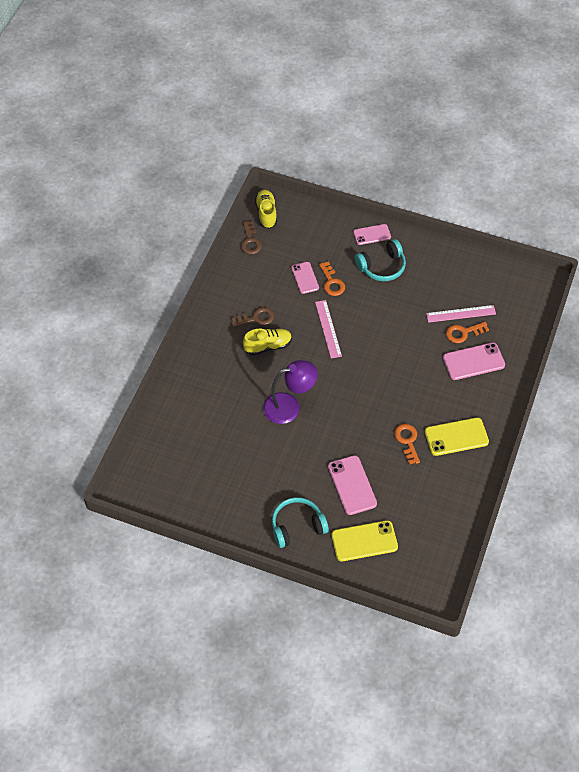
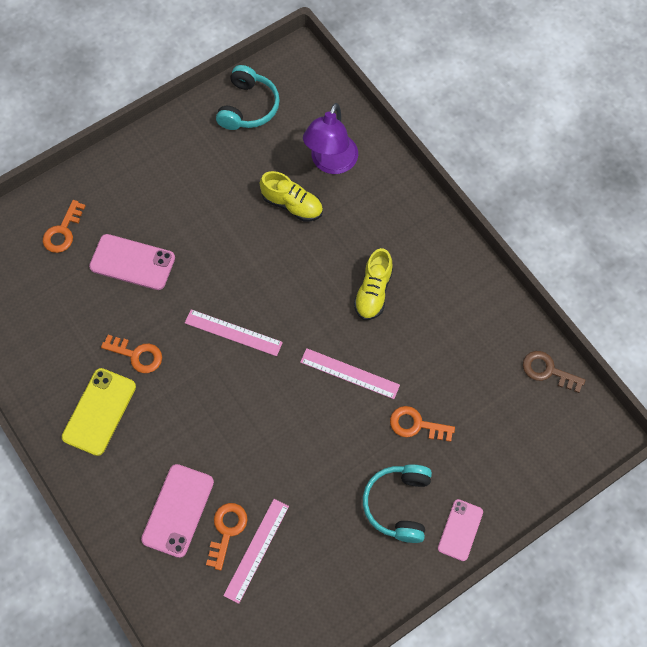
camera: 125 degrees right, 10 degrees up
(256, 318) = (422, 304): brown key -> none
(266, 213) = (583, 419): yellow shoe -> yellow shoe (292, 205)
(289, 406) = (276, 263): purple lamp -> purple lamp (331, 163)
(297, 526) = (131, 182): turquoise headphones -> turquoise headphones (248, 107)
(305, 278) = (445, 397): pink phone -> none
(352, 400) = (233, 333): none -> pink ruler
(364, 541) = (63, 232): yellow phone -> orange key

